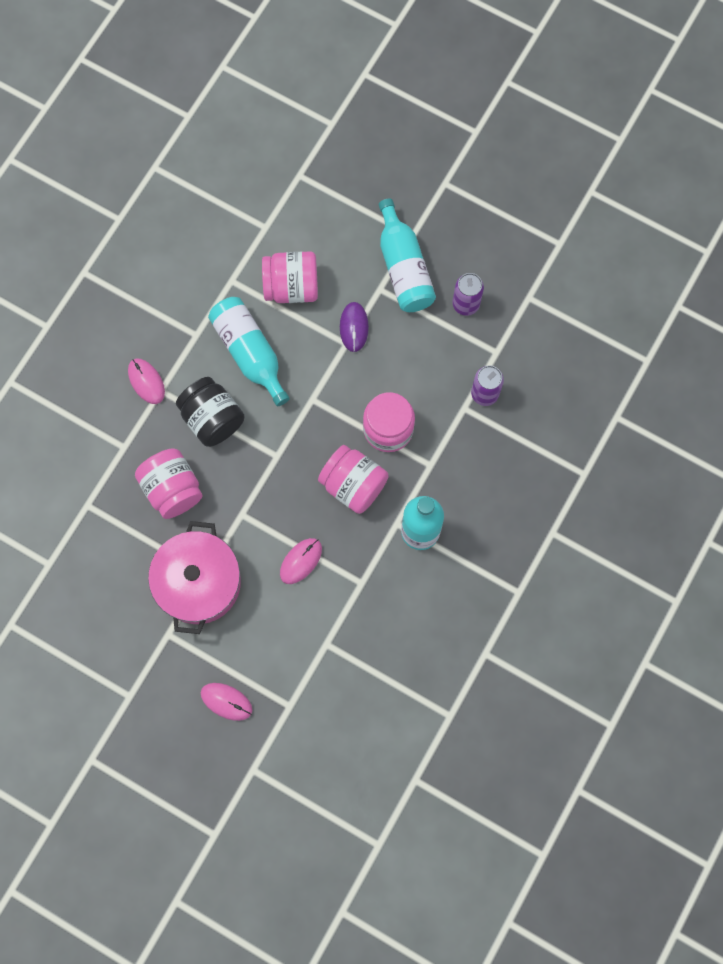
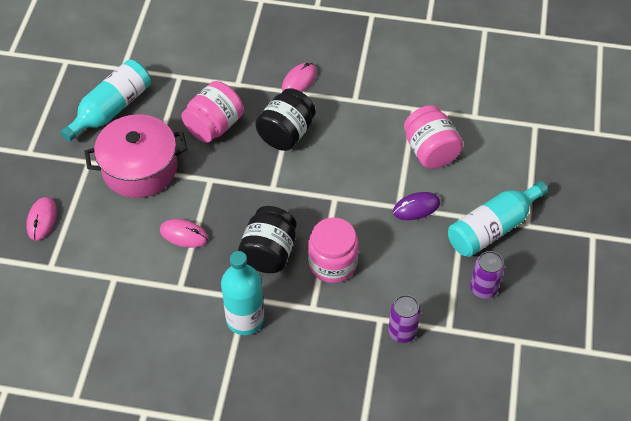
camera: 70 degrees right, 20 degrees down
(250, 353) = (356, 140): turquoise bottle -> turquoise bottle (111, 109)
(353, 485) = (269, 252): pink jar -> black jar

